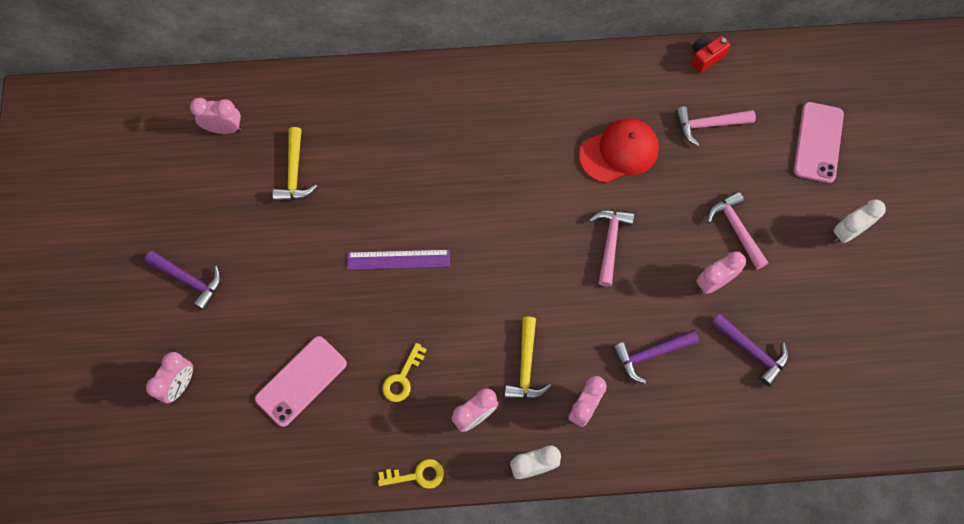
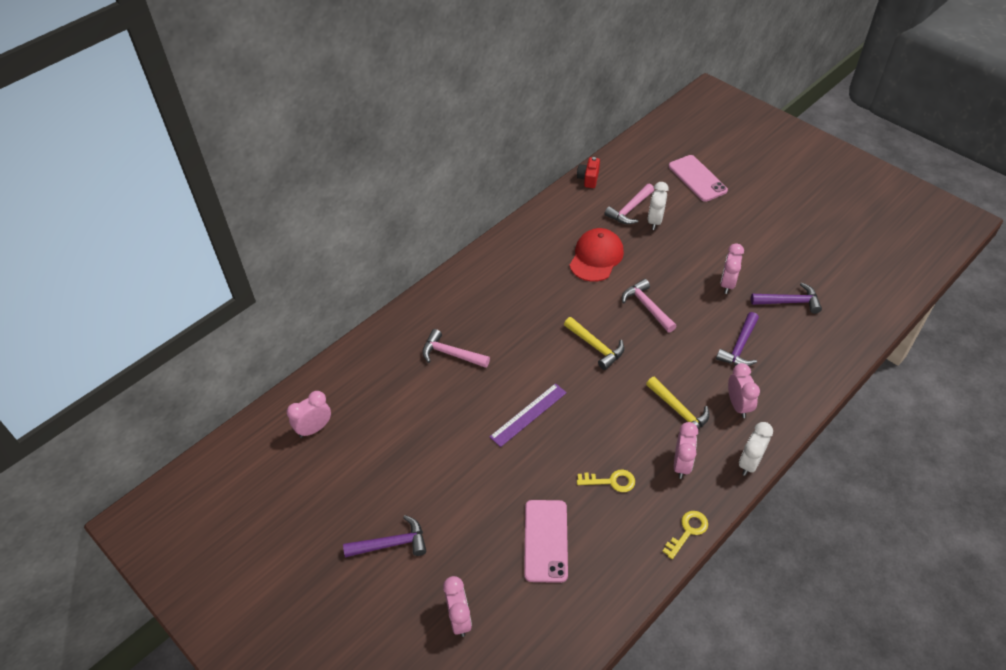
camera: 40 degrees left, 20 degrees down
(294, 173) = (398, 418): yellow hammer -> yellow hammer (596, 347)
(402, 378) = (611, 481): yellow key -> yellow key turned 75 degrees counterclockwise
(736, 228) = (706, 249): pink hammer -> pink hammer (451, 354)
(847, 232) = (764, 209): white clock -> white clock (655, 221)

